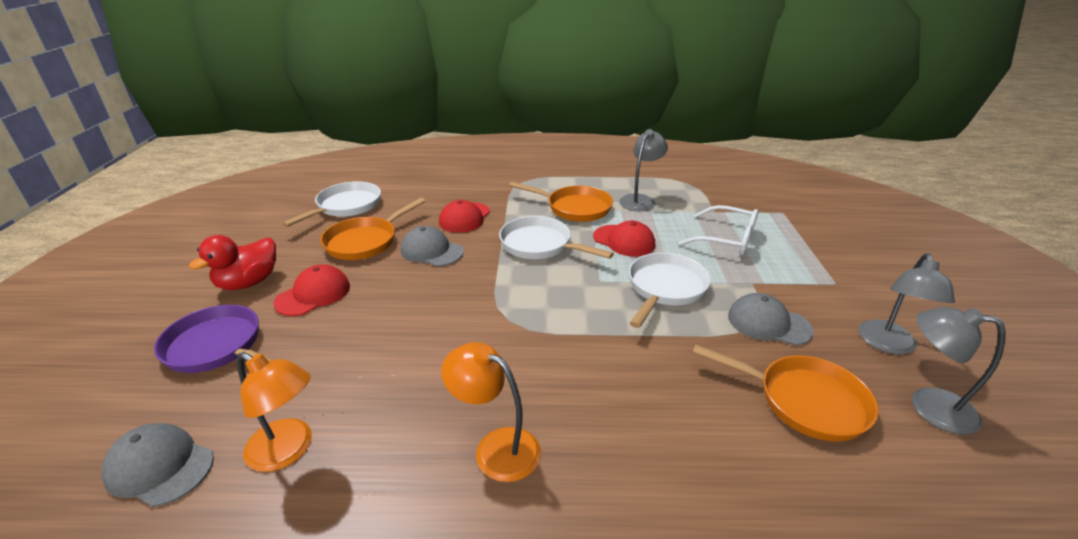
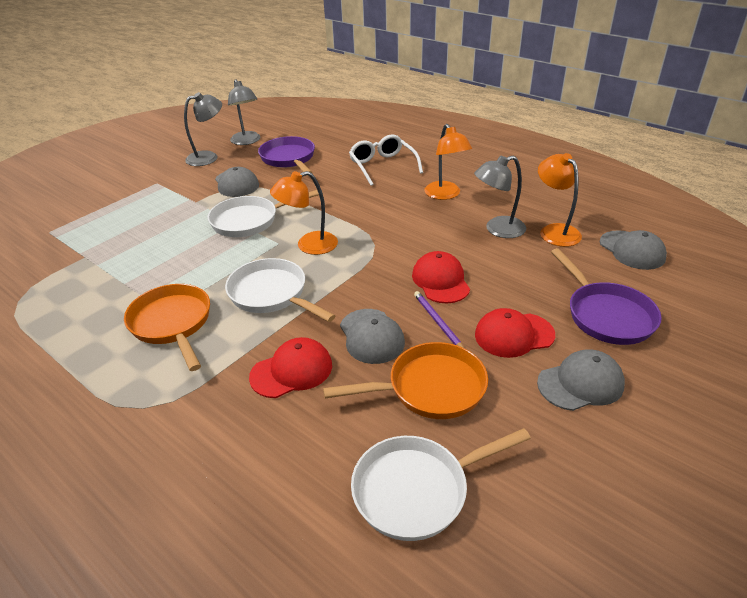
camera: 140 degrees left, 5 degrees up
(249, 282) = (580, 383): red duck -> grey cap
(386, 278) = (438, 322): none -> purple pencil
(540, 245) = (271, 294): white pan -> white pan turned 150 degrees clockwise
(570, 291) = (309, 245): none -> orange lamp
(624, 241) = (204, 265): red cap -> red cap (440, 281)
(640, 200) = (102, 301): grey lamp -> grey lamp (497, 229)
(726, 240) = (139, 231): white glasses -> white glasses (382, 166)
(804, 401) = (289, 159): orange pan -> purple pan

